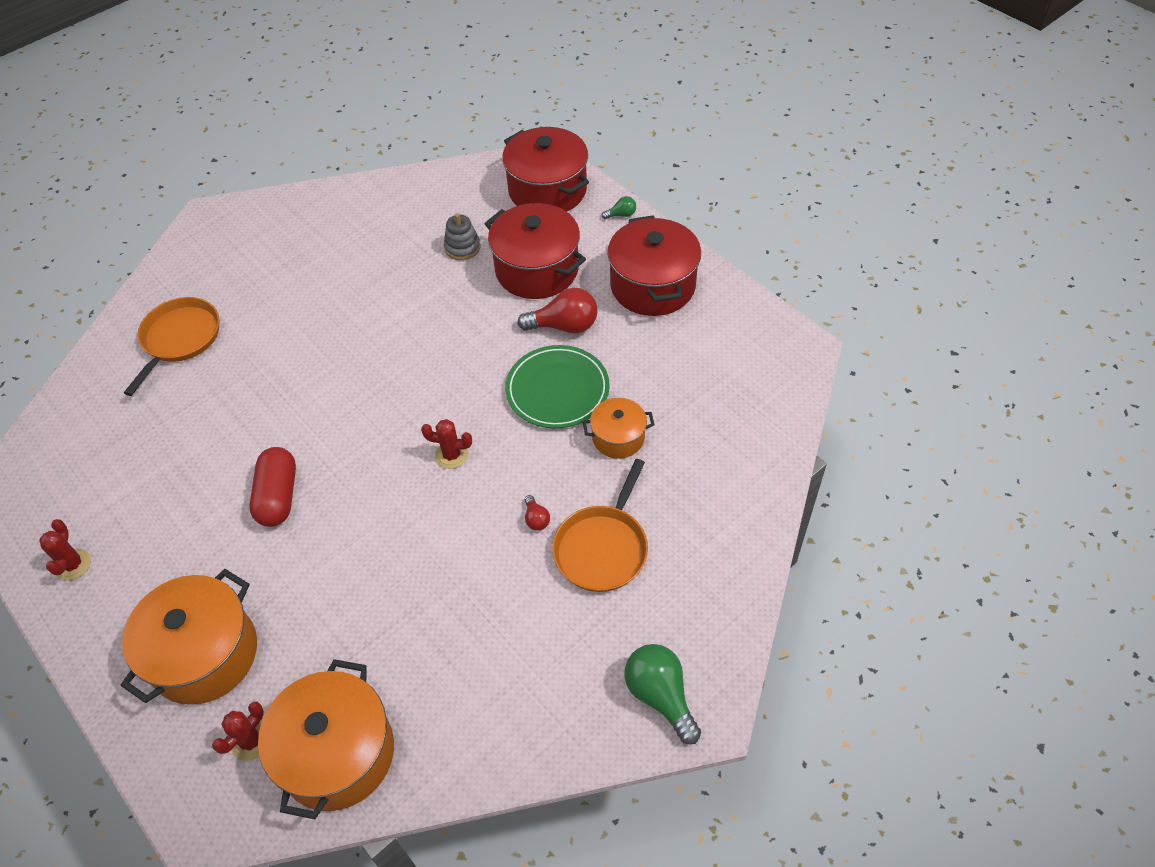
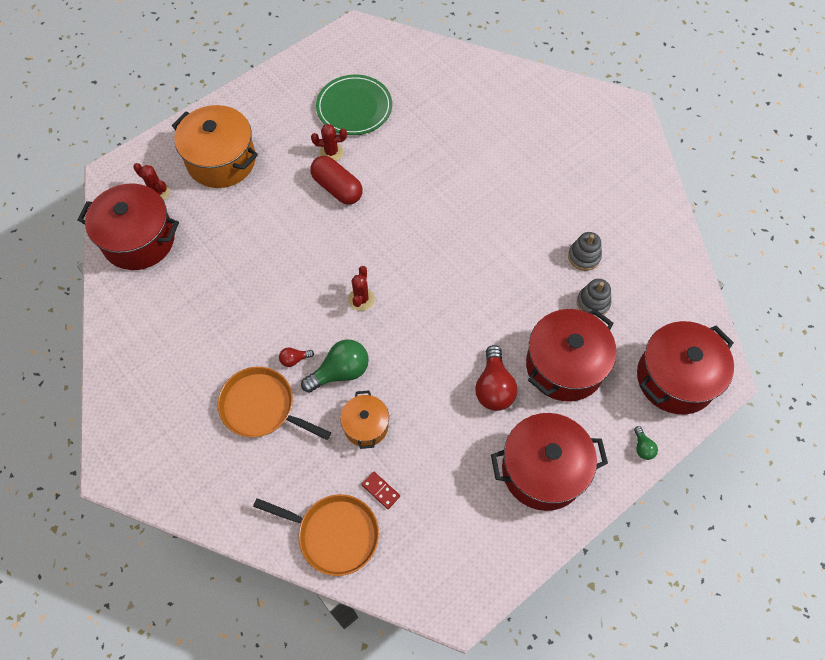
camera: 90 degrees right, 10 degrees up
(73, 565) = (298, 82): red cactus -> red cactus (331, 152)
(179, 338) = (490, 109): orange pan -> orange pan (334, 534)
(278, 496) = (337, 188): red capsule -> red capsule turned 45 degrees clockwise
(337, 753) = (139, 240): orange pot -> red pot
(405, 254) = (584, 257): none -> grey stacking toy
(557, 390) = (421, 379): green plate -> green plate (354, 108)
(660, 696) = (134, 440): green light bulb -> green light bulb (340, 372)
(692, 418) = (380, 490): none -> red domino

